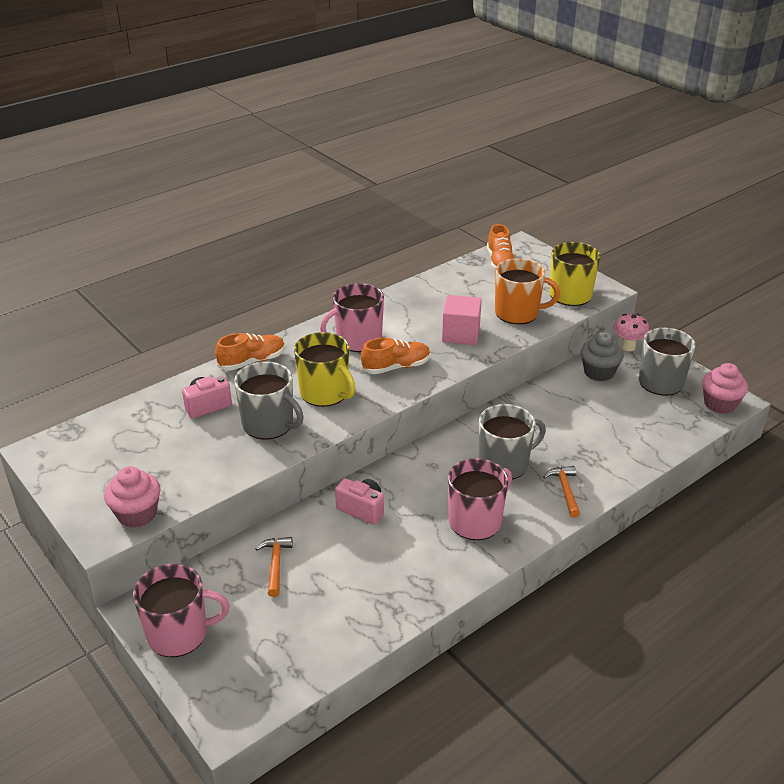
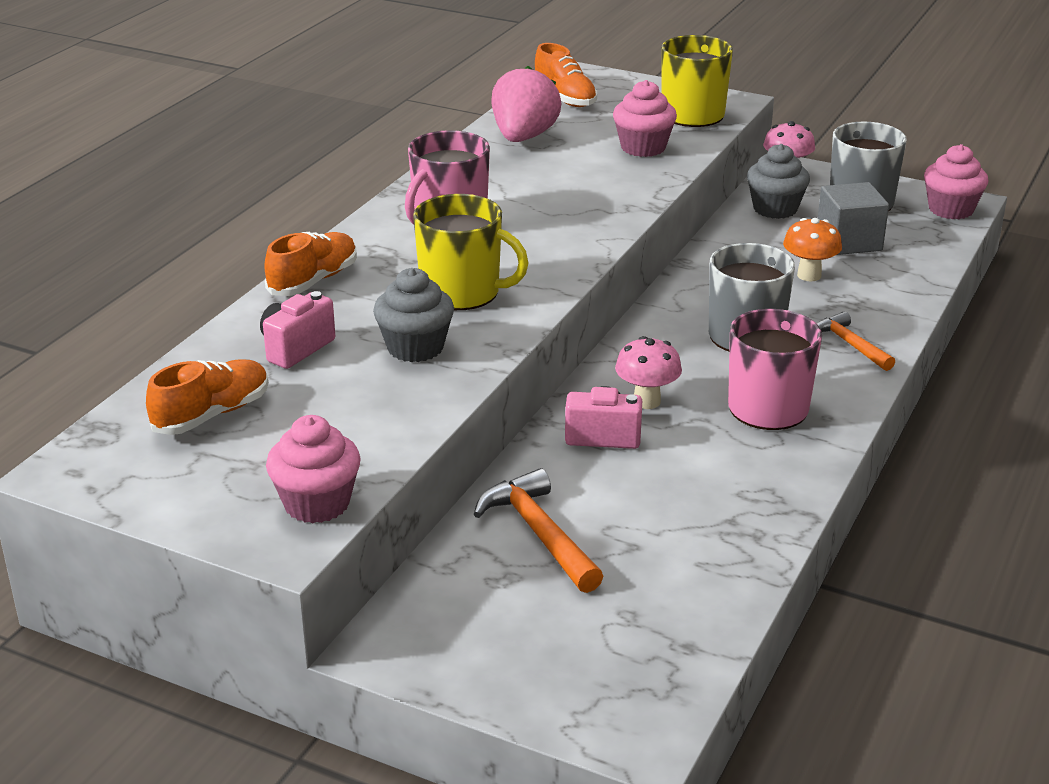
camera: 25 degrees left, 5 degrees down
(179, 633) = (472, 657): pink mug -> none
(269, 424) = (415, 348): grey mug -> grey cupcake
(275, 564) = (539, 533): orange hammer -> orange hammer, size x1.51
(396, 367) = (535, 241): orange shoe -> orange shoe (212, 414)
(406, 493) = (646, 401): none -> pink mushroom
(451, 287) = (523, 137): none -> pink strawberry
(461, 334) = (589, 186): pink cube -> none
(518, 313) = (643, 148): orange mug -> pink cupcake
(580, 430) = (809, 275): none -> orange mushroom
(628, 411) = (849, 241): none -> grey cube

